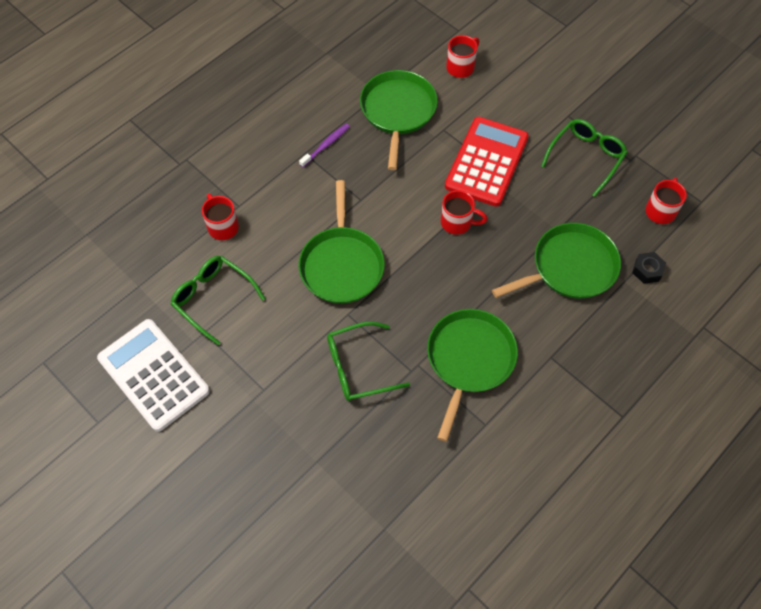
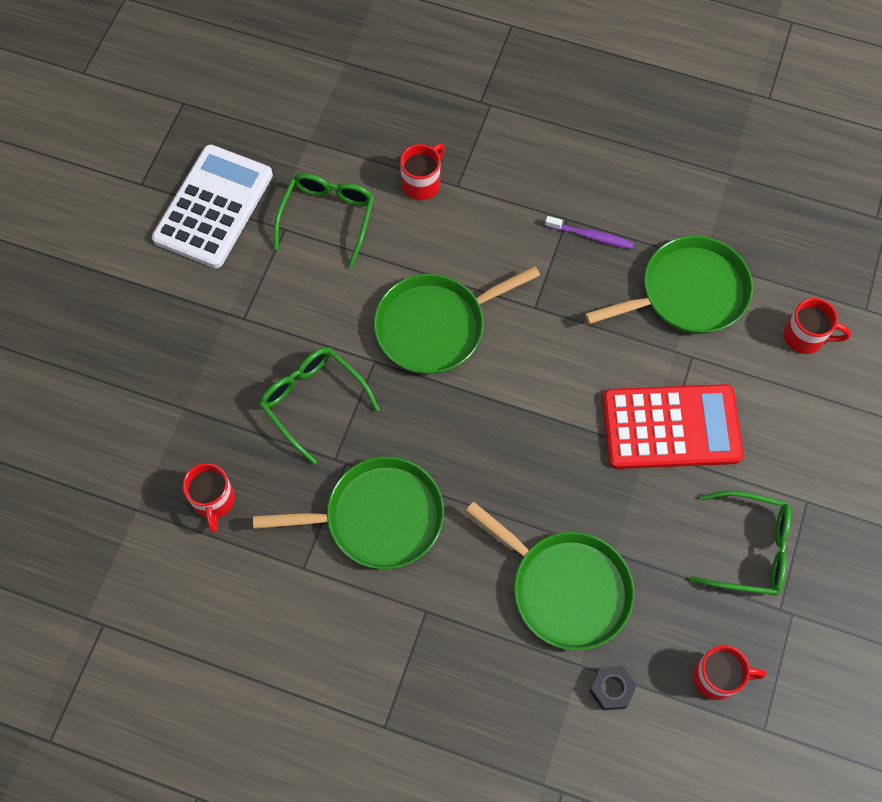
camera: 65 degrees right, 5 degrees up
(457, 222) = (561, 429): red mug -> red mug (214, 501)

